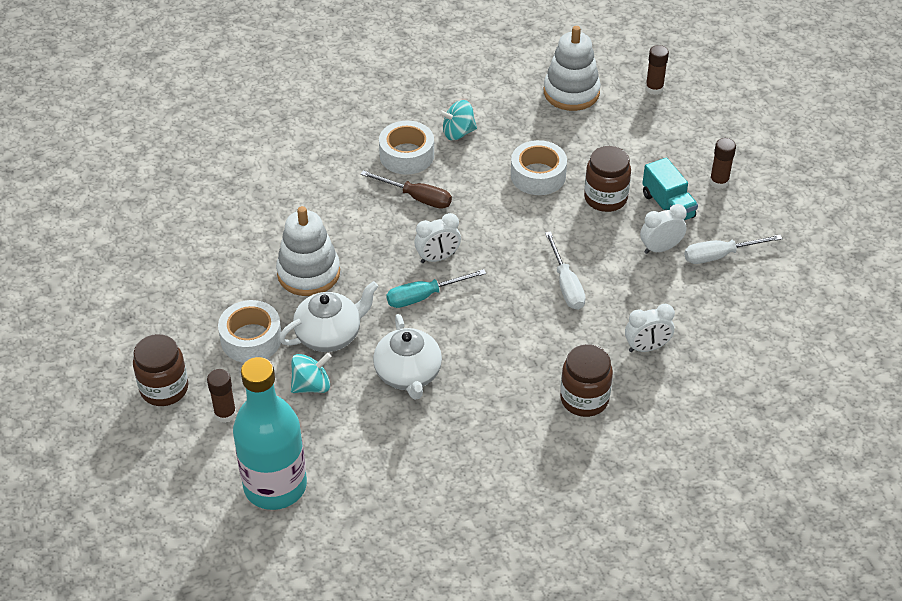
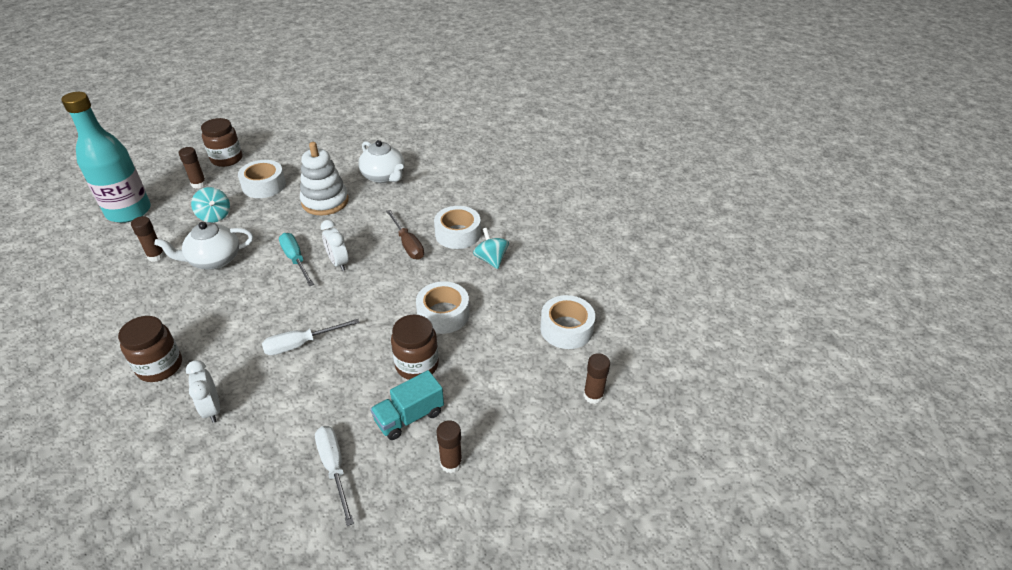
camera: 80 degrees right, 5 degrees down
(330, 335) = (262, 218): white teapot -> white teapot (384, 176)
(387, 435) = (156, 256): none -> brown glue stick
(417, 198) = (408, 244): brown screwdriver -> brown screwdriver turned 45 degrees counterclockwise
(571, 92) = (566, 329): white stacking toy -> white tape
(660, 248) = (346, 413): white clock -> none

